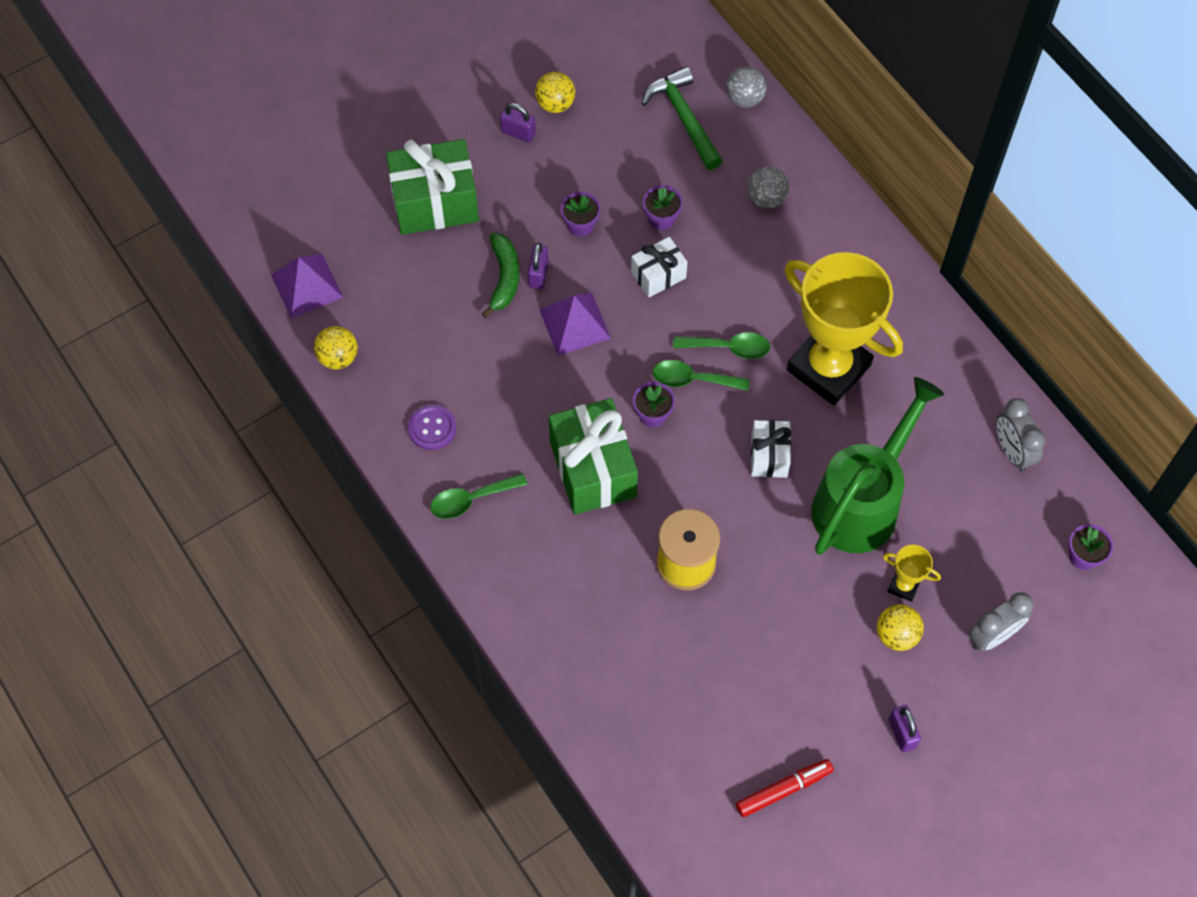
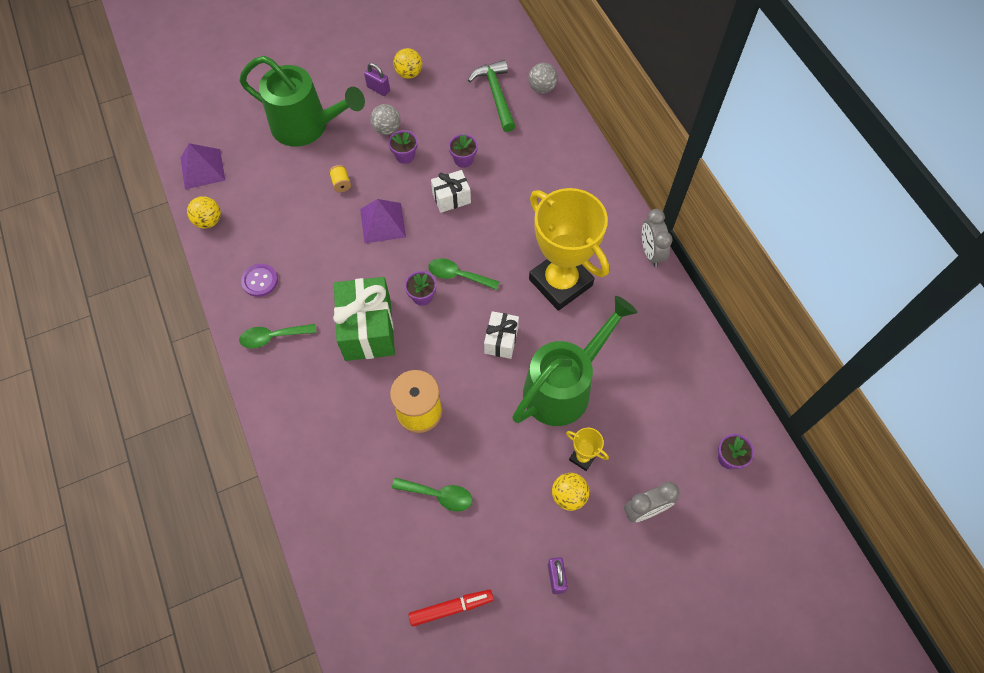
camera: 10 degrees right, 0 degrees up
(435, 203) = (308, 126): green gift -> green watering can
(504, 277) = (341, 183): green banana -> yellow spool
(538, 275) = (366, 185): purple padlock -> none
(729, 348) = (490, 257): green spoon -> green spoon (439, 495)
(766, 198) = (542, 157): grey ball -> grey ball (387, 129)
(1012, 451) = (687, 366): grey clock -> grey clock (651, 252)

